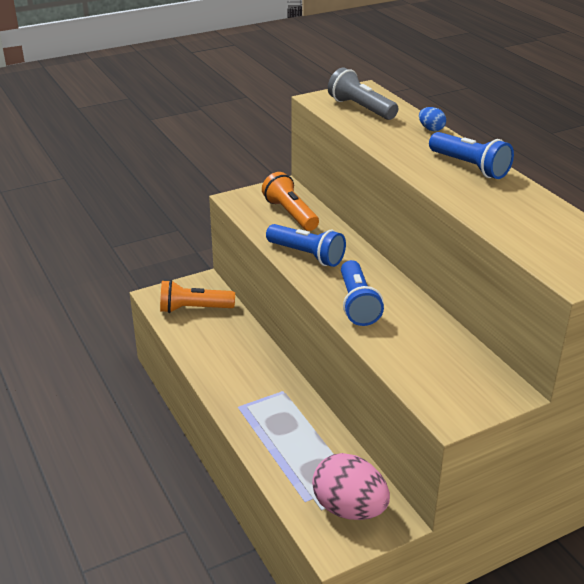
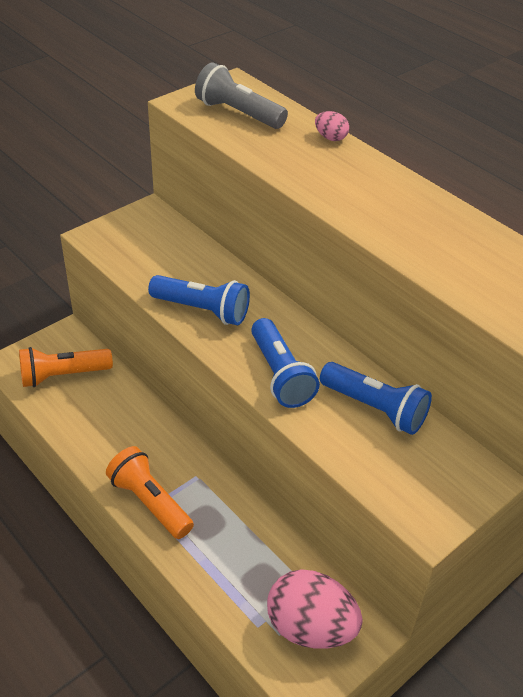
camera: 15 degrees left, 10 degrees up
(290, 214) = (167, 251): orange flashlight -> orange flashlight (150, 502)
(431, 129) = (330, 138): blue egg -> pink egg
(469, 167) = (392, 191): blue flashlight -> blue flashlight (375, 408)

